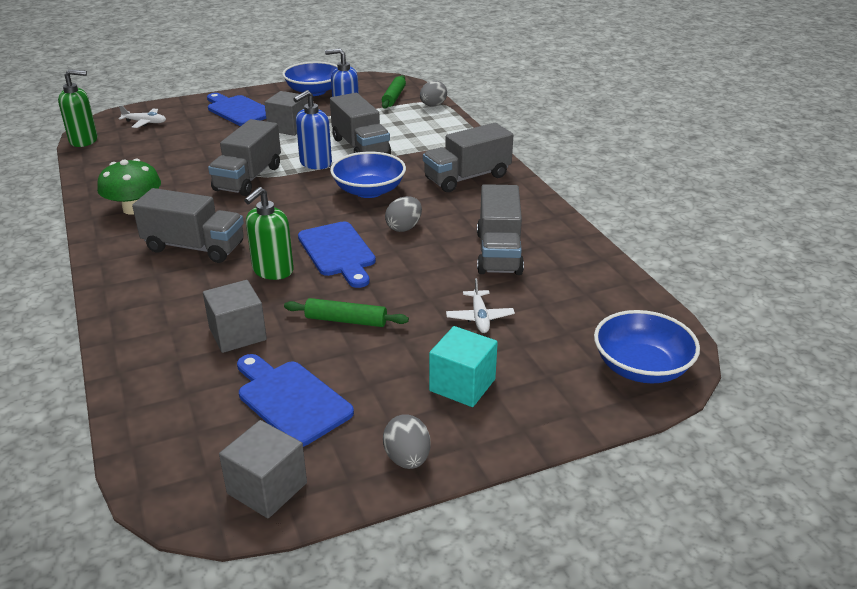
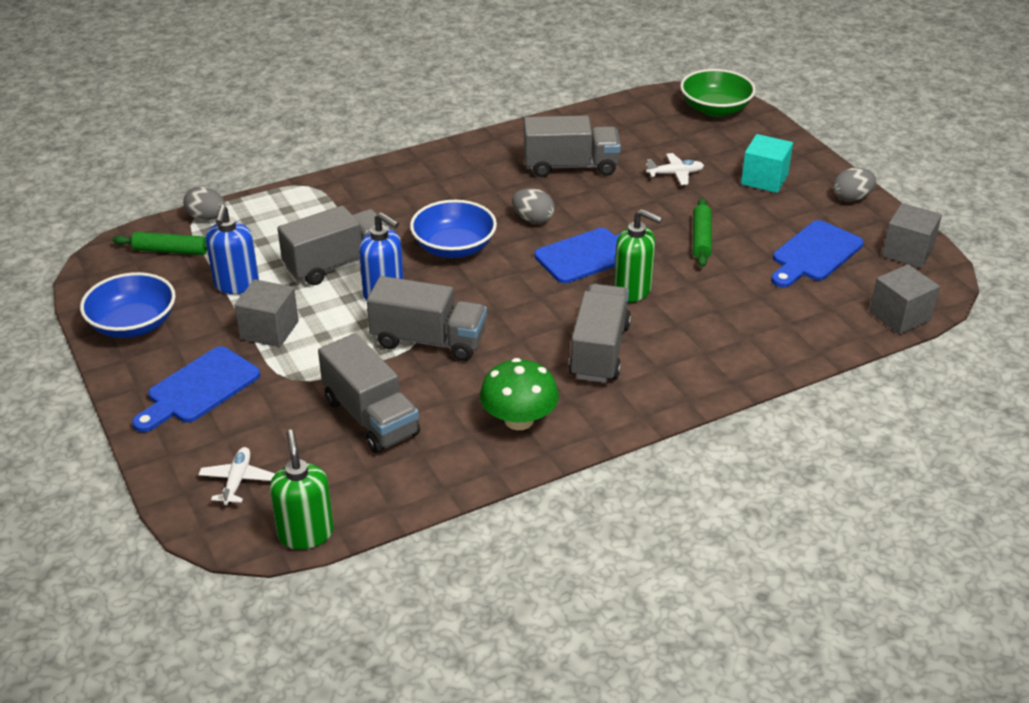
camera: 95 degrees left, 5 degrees up
(237, 334) = (741, 295): grey cube -> grey cube (900, 316)
(467, 177) = (417, 187): grey truck -> grey truck (371, 417)
(641, 367) = (715, 109): blue bowl -> green bowl

